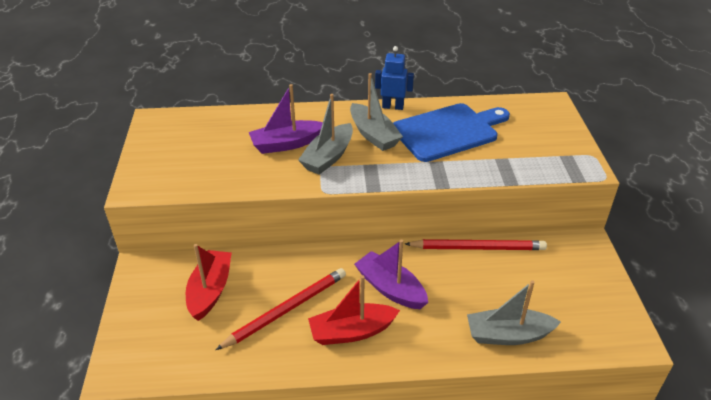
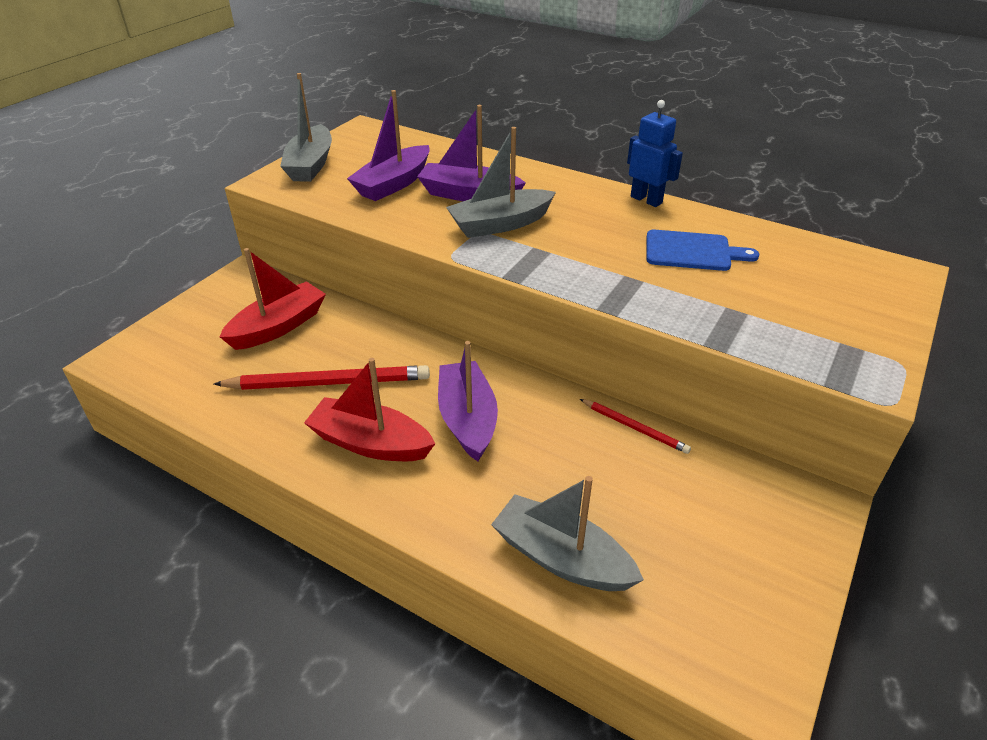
camera: 35 degrees right, 0 degrees up
(228, 155) = (393, 184): none -> purple boat
(373, 135) = (584, 221): grey boat -> grey boat (311, 165)
(448, 131) = (692, 251): blue cutting board -> blue cutting board, size x0.57
(478, 248) = (634, 428): red pencil -> red pencil, size x0.54

